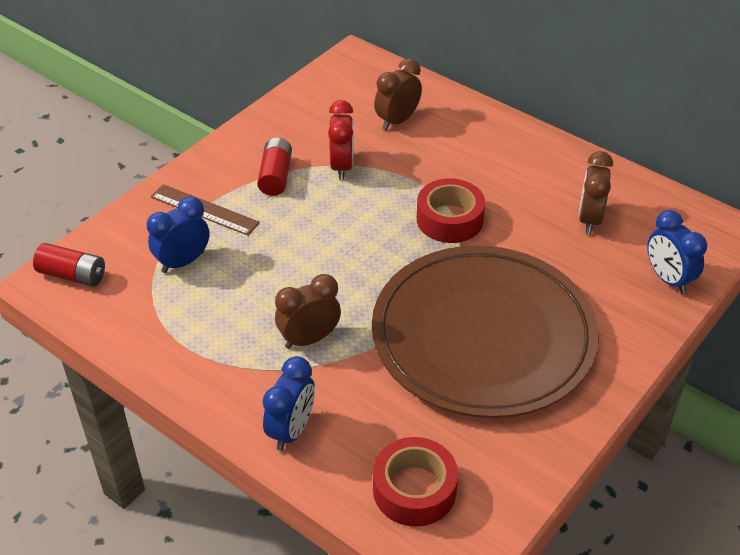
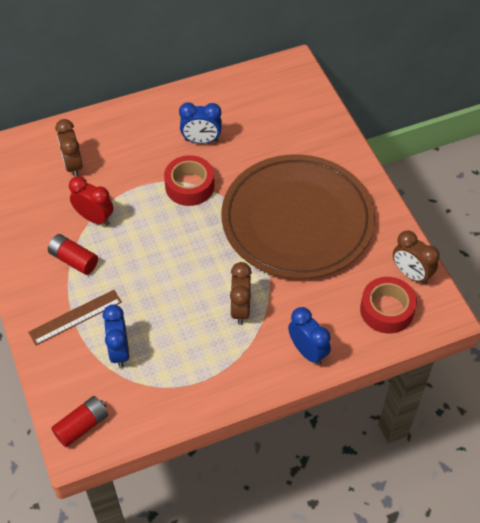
camera: 60 degrees left, 10 degrees up
(589, 219) = (241, 119): brown clock -> brown clock (411, 274)
(668, 279) = (312, 112): blue clock -> blue clock (201, 140)

